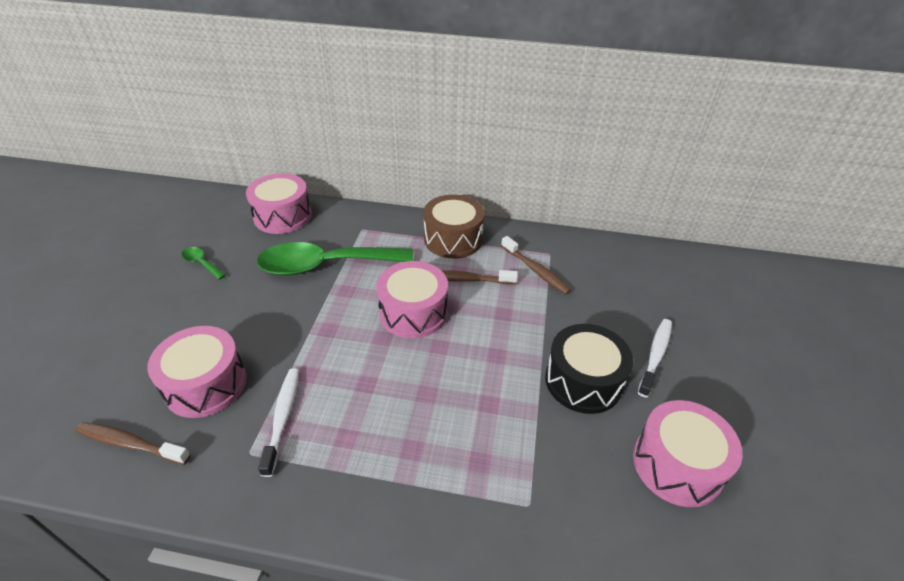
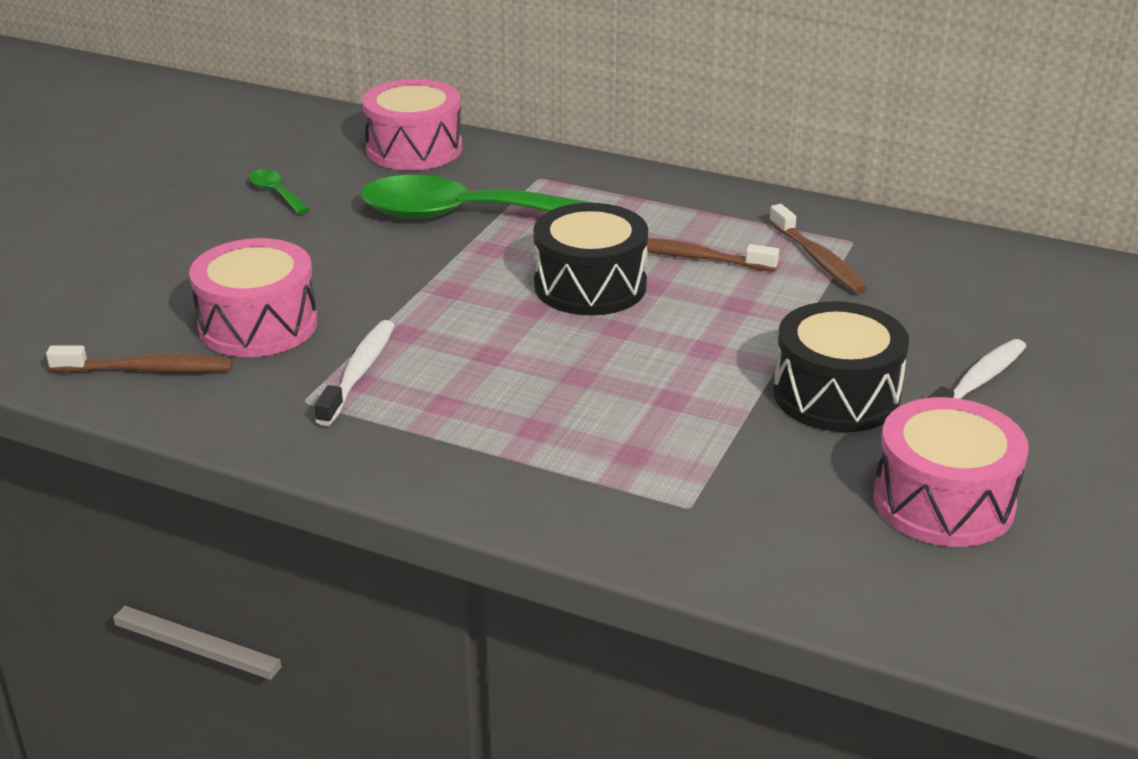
camera: 15 degrees right, 10 degrees down
(130, 443) = (147, 370): brown toothbrush -> brown toothbrush turned 150 degrees clockwise
(413, 312) = (590, 286): pink drum -> black drum
(453, 239) = (689, 205): brown drum -> none

